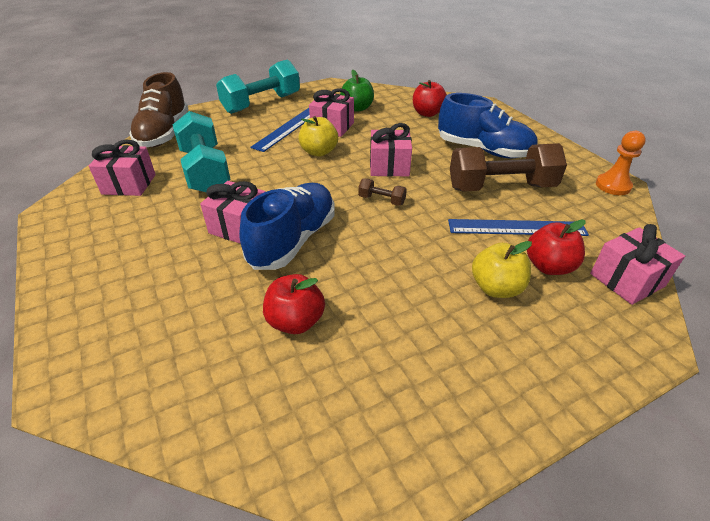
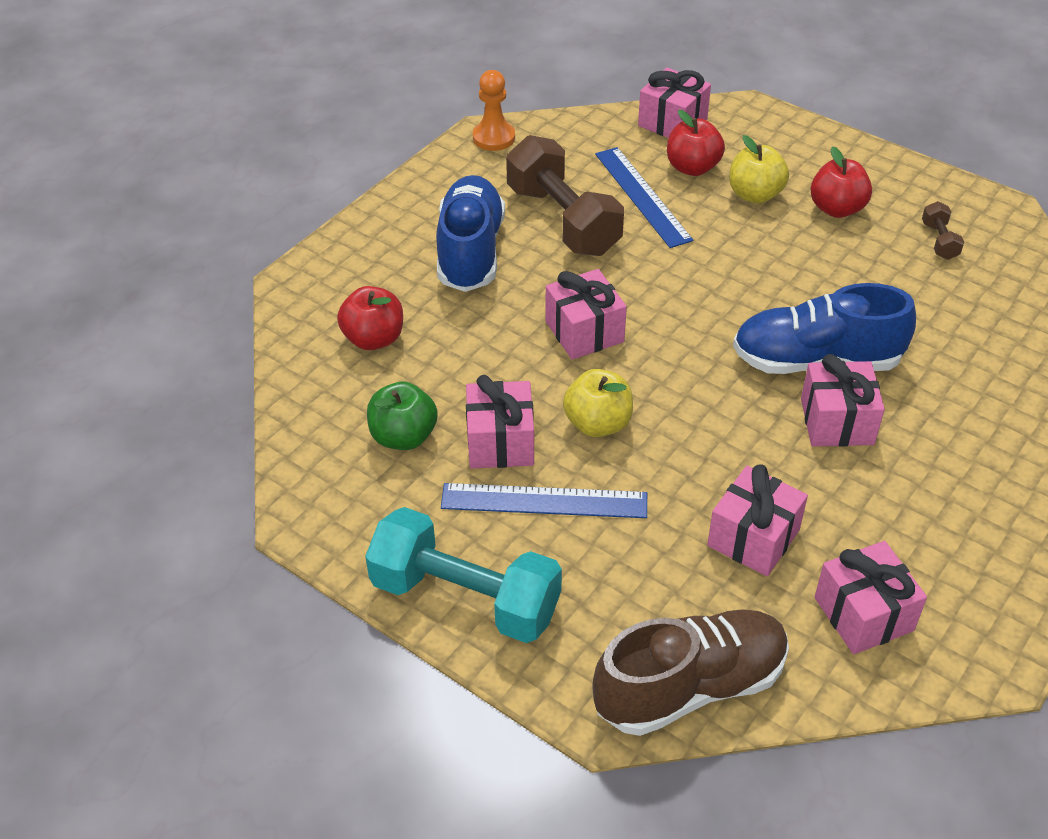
camera: 115 degrees left, 5 degrees up
(205, 170) = (753, 538): turquoise dumbbell -> pink gift
(295, 321) = (920, 308): red apple -> red apple (836, 209)
(381, 200) = (674, 313): brown dumbbell -> brown dumbbell (939, 241)

